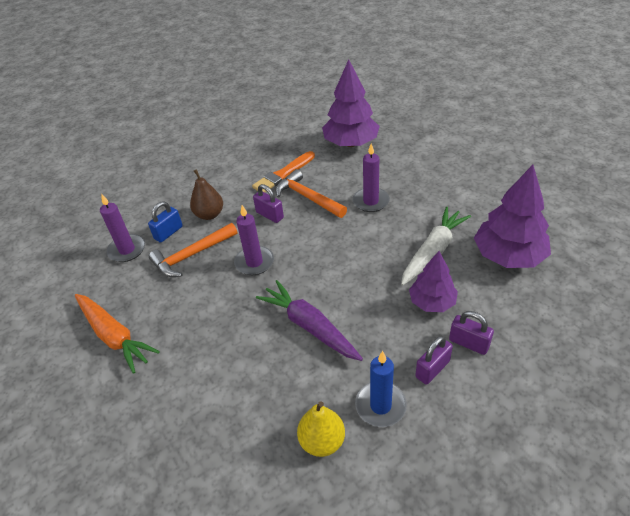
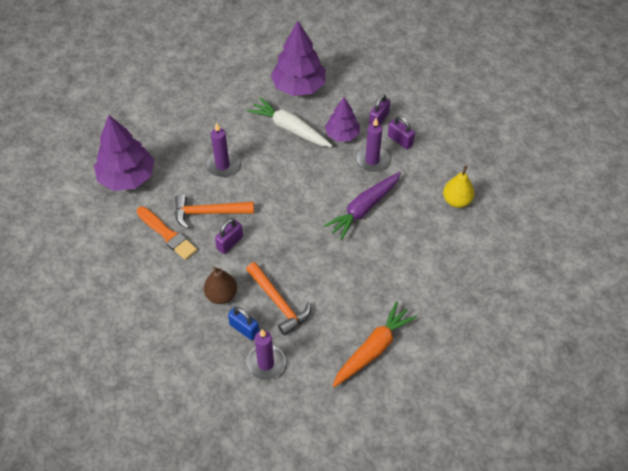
camera: 95 degrees left, 10 degrees up
(254, 262) = (292, 250): purple candle -> purple candle (372, 160)
(308, 197) = (209, 212): orange hammer -> orange hammer turned 45 degrees clockwise
(380, 406) = (429, 169): blue candle -> none

